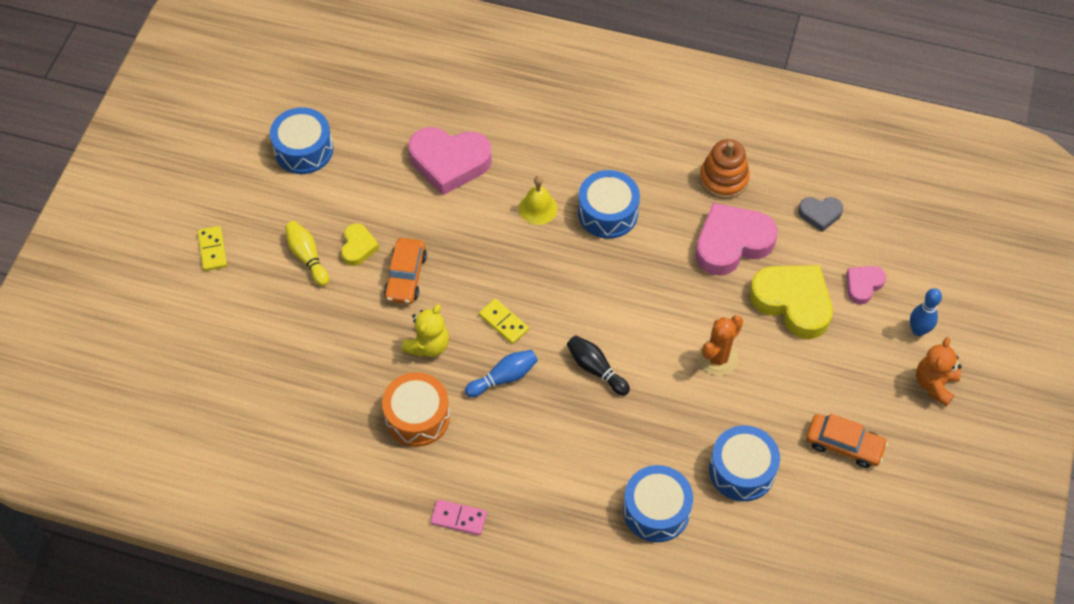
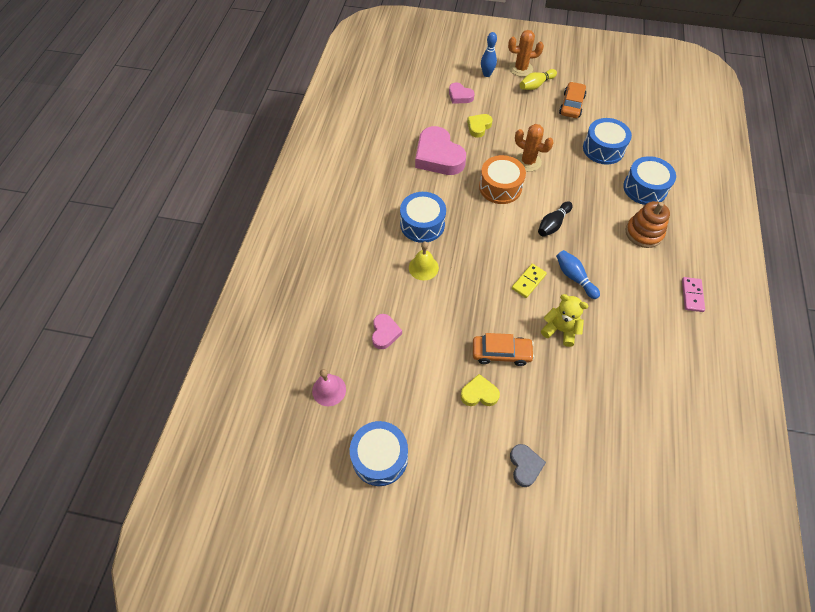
camera: 95 degrees left, 0 degrees up
(213, 249) = (503, 526): yellow domino -> none
(307, 257) = (496, 435): yellow bowling pin -> yellow bowling pin (536, 85)
(386, 108) = (329, 390): none -> pink bell
(417, 417) = (622, 330): orange drum -> orange drum (500, 187)
(449, 162) = (385, 333): pink heart -> pink heart, size x0.51
(723, 179) = (386, 161): orange stacking toy -> orange stacking toy (644, 233)
(793, 302) = (478, 127): yellow heart -> yellow heart, size x0.51
(820, 214) = (409, 114): grey heart -> grey heart (525, 466)
(934, 384) = (521, 69): orange teddy bear -> orange cactus

